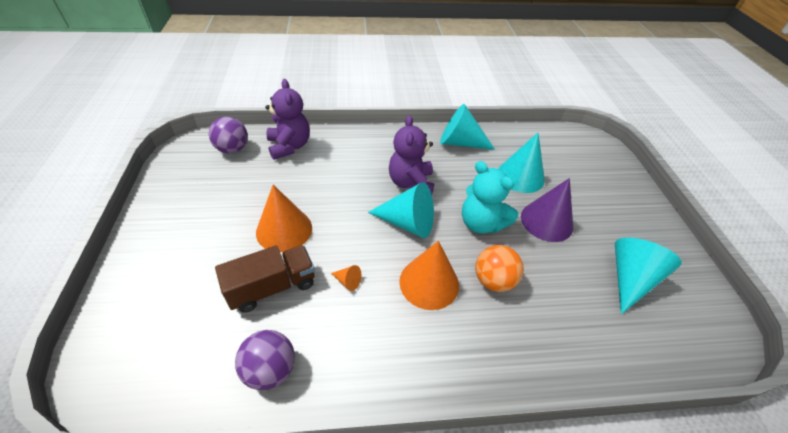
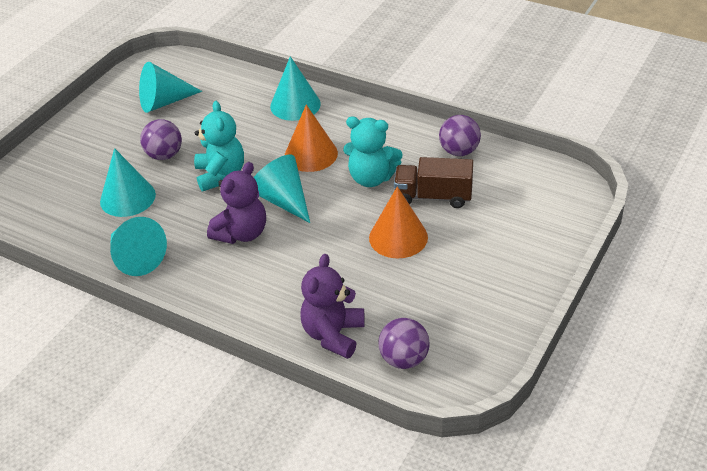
camera: 140 degrees left, 5 degrees down
(348, 281) = (371, 178): orange cone -> turquoise teddy bear
(493, 280) = (262, 137): orange ball -> none
(511, 347) = (295, 105): none -> turquoise cone
(546, 221) = (164, 155): purple cone -> purple ball

